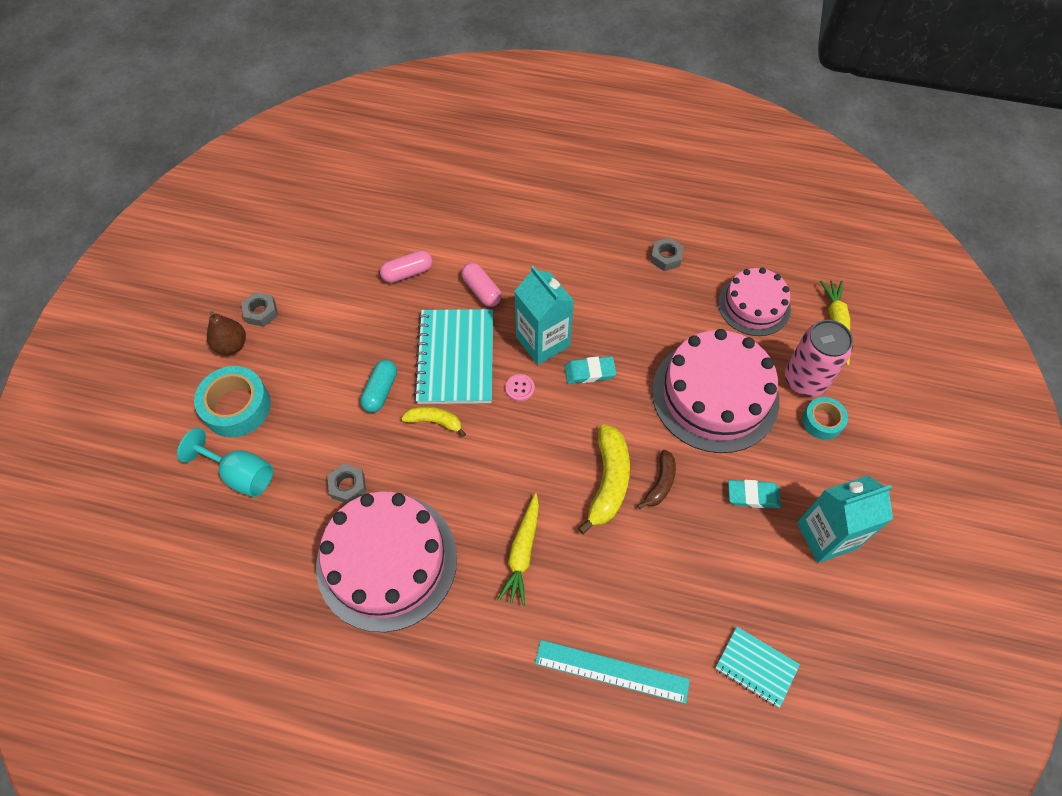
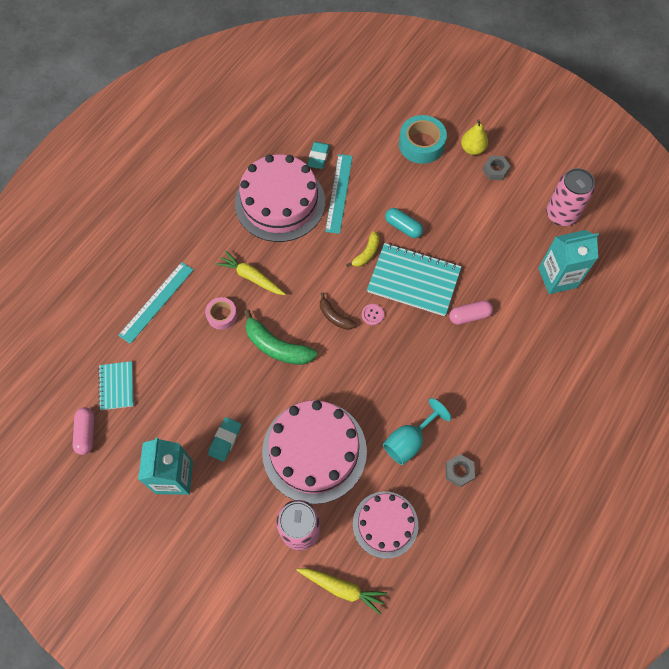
camera: 110 degrees right, 5 degrees up
(231, 345) = (472, 149): brown pear -> yellow pear
(241, 474) = (370, 139): turquoise goblet -> turquoise goblet (409, 441)
(311, 234) = (561, 214): none -> pink can
(348, 486) = (339, 193): grey nut -> turquoise ruler
(407, 273) = (503, 269): pink capsule -> pink capsule (86, 433)
(543, 342) = (407, 344): turquoise carton -> turquoise carton (557, 278)
(589, 372) = (368, 367): turquoise eraser -> turquoise eraser (318, 157)
(594, 568) = (222, 315): none -> pink tape
(608, 482) = (277, 346): yellow banana -> green banana
(660, 483) = (261, 380): brown banana -> brown banana (335, 316)
(756, 667) = (117, 386): turquoise notebook -> turquoise notebook turned 60 degrees counterclockwise
(822, 421) = (260, 524): turquoise tape -> none

